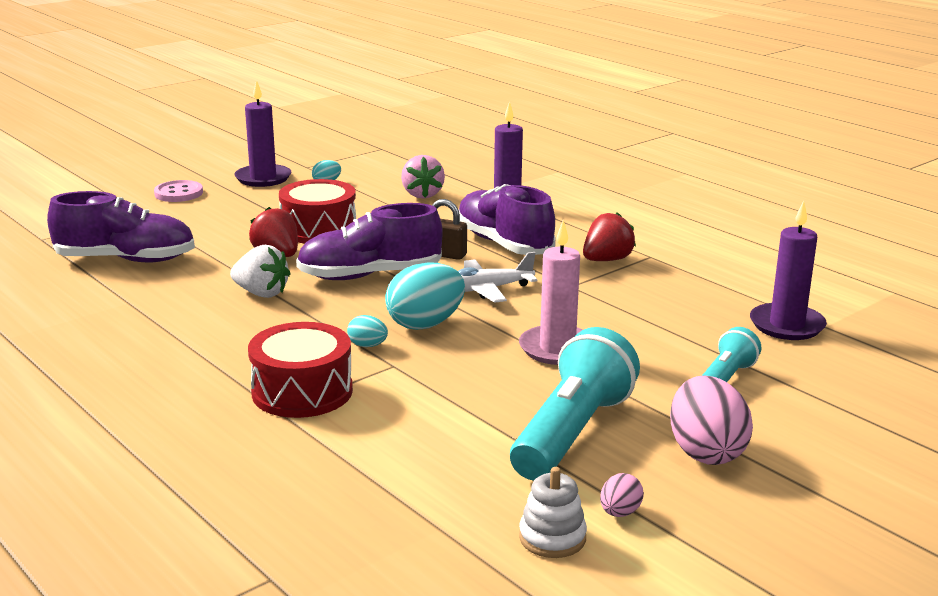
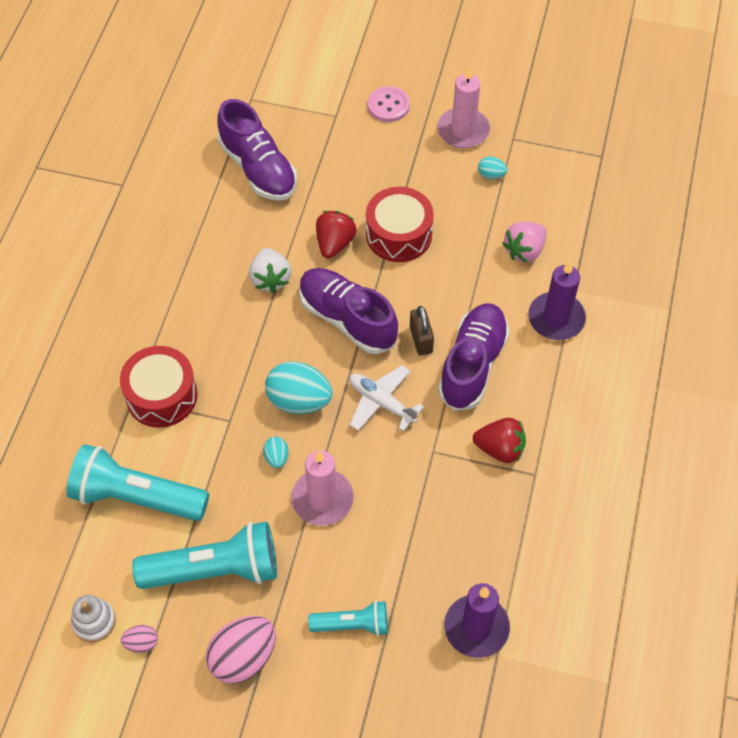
camera: 55 degrees right, 35 degrees up
(263, 178) = (463, 130): purple candle -> pink candle
(367, 345) = (244, 389): turquoise egg -> turquoise egg (276, 458)
(412, 450) = (136, 497): none -> turquoise flashlight

